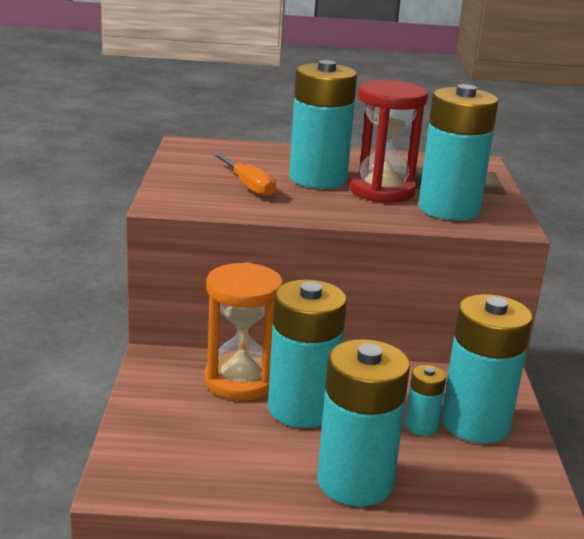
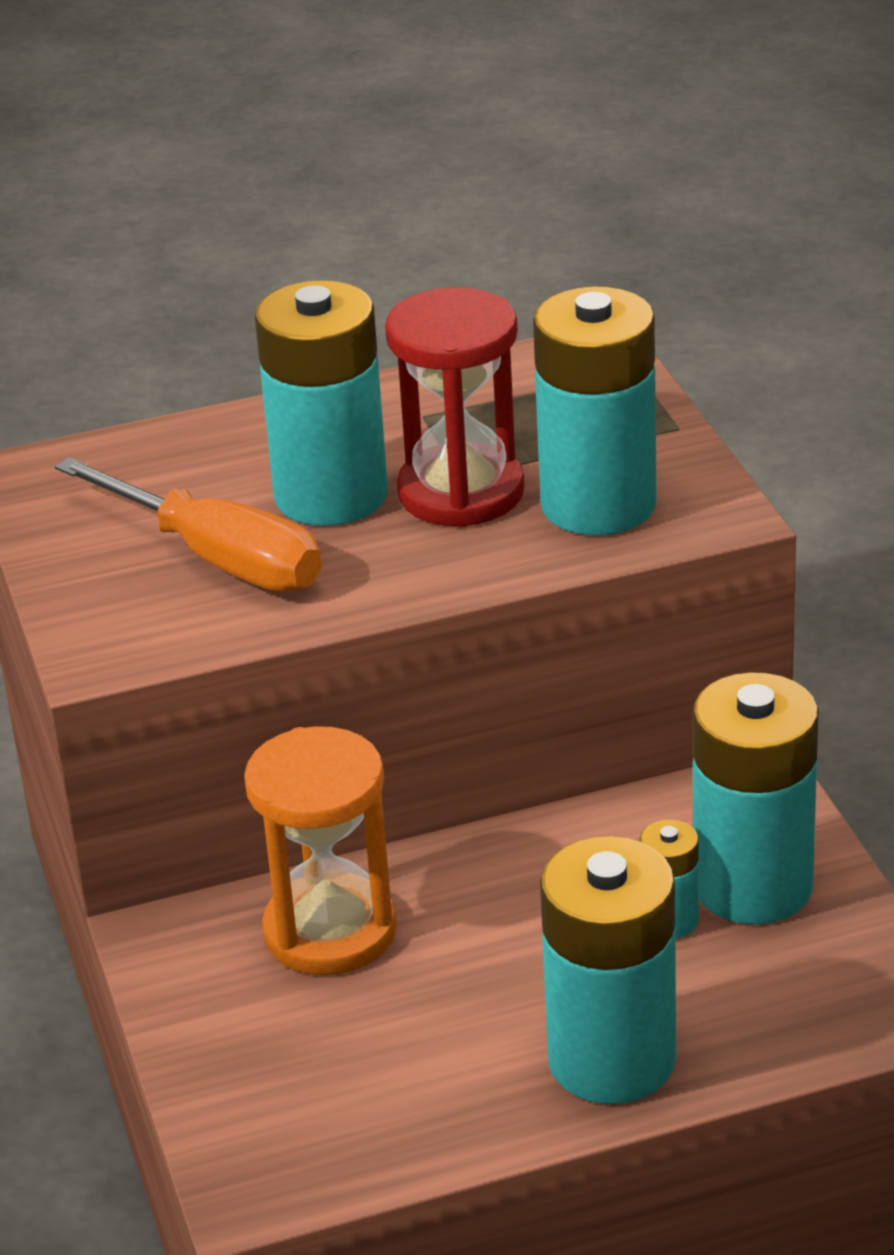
camera: 15 degrees left, 10 degrees up
(248, 186) = (218, 558): orange screwdriver -> orange screwdriver, size x1.56
(301, 409) = (461, 952): turquoise battery -> none

